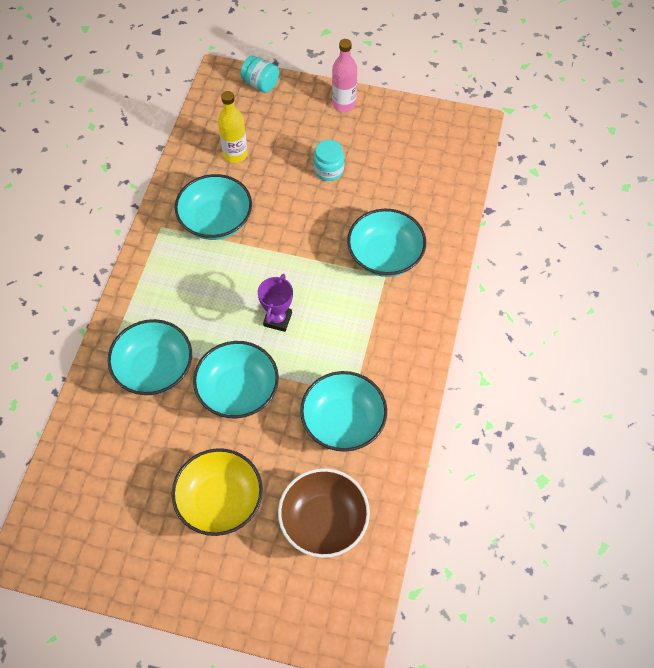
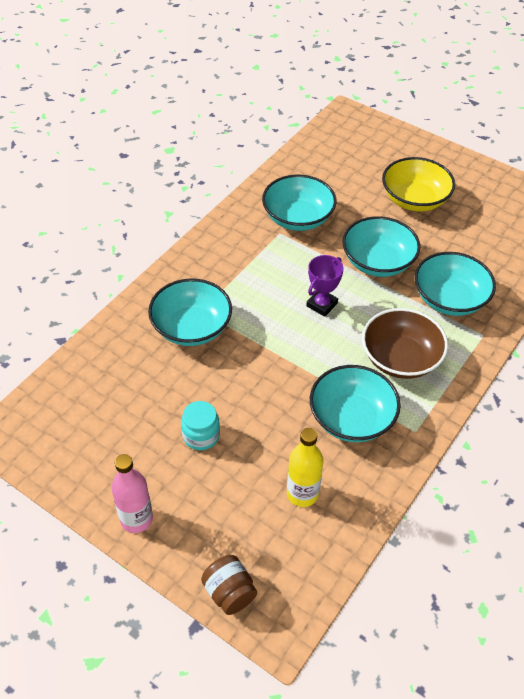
camera: 160 degrees left, 10 degrees down
(260, 84) = (229, 592): turquoise jar -> brown jar
(323, 521) = (340, 169): brown bowl -> brown bowl (400, 358)

